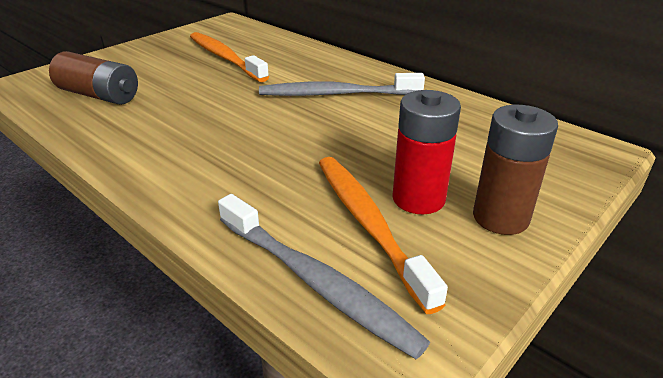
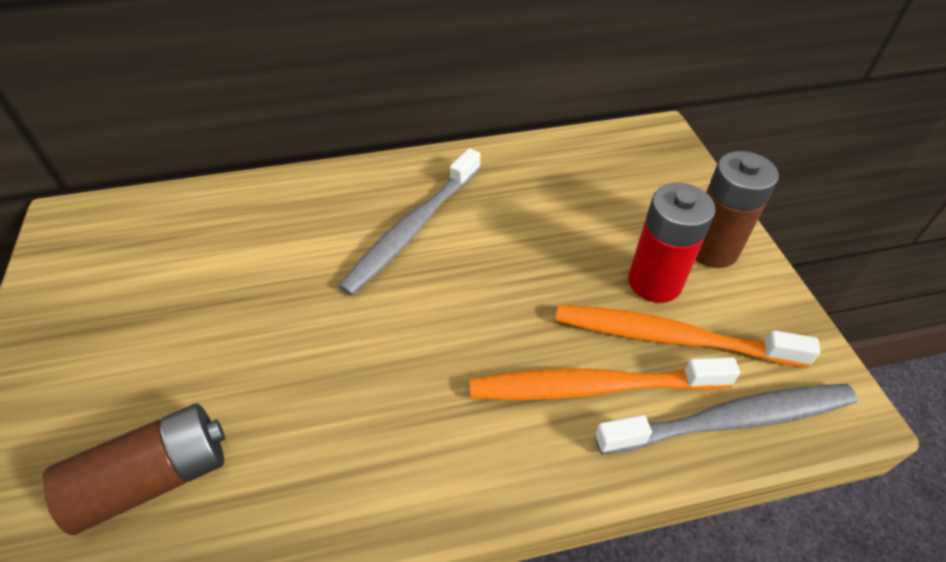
camera: 55 degrees left, 15 degrees up
(225, 58) = (196, 279): orange toothbrush -> orange toothbrush (592, 387)

